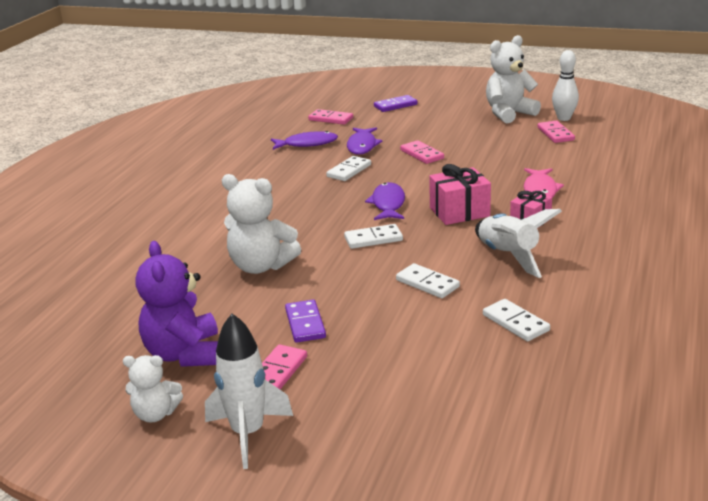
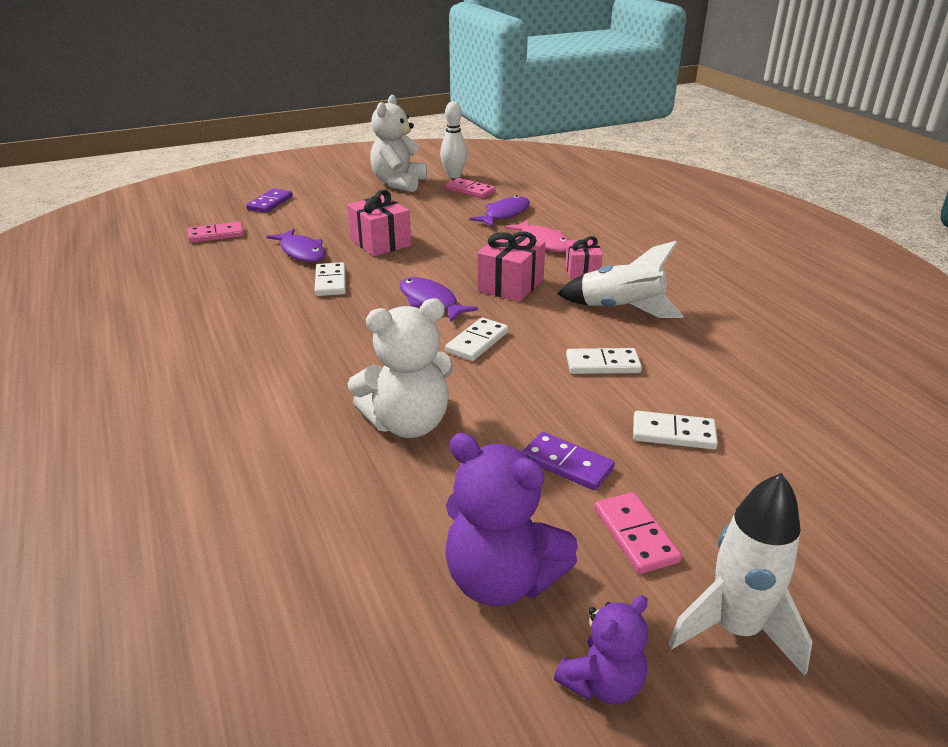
camera: 45 degrees left, 5 degrees up
(155, 414) = (602, 683): white teddy bear -> purple teddy bear
(307, 144) = (232, 269): purple fish -> purple fish (504, 214)
(422, 154) = (380, 242): pink domino -> pink gift
(515, 323) = (731, 367): white domino -> white domino (673, 433)

